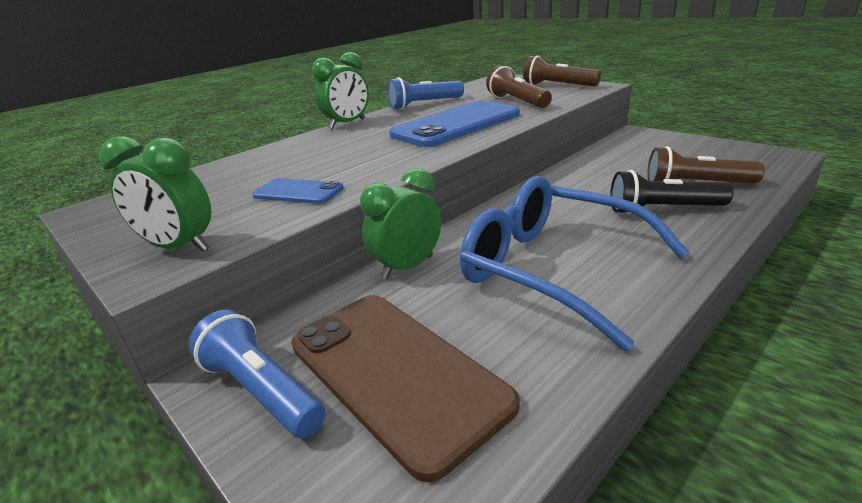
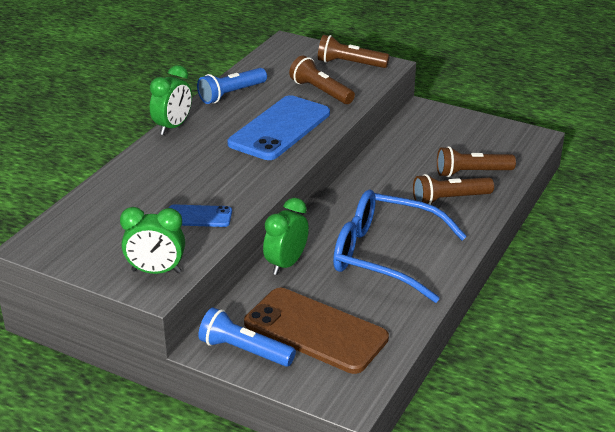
camera: 20 degrees left, 5 degrees up
(663, 209) = (449, 199): black flashlight -> brown flashlight

